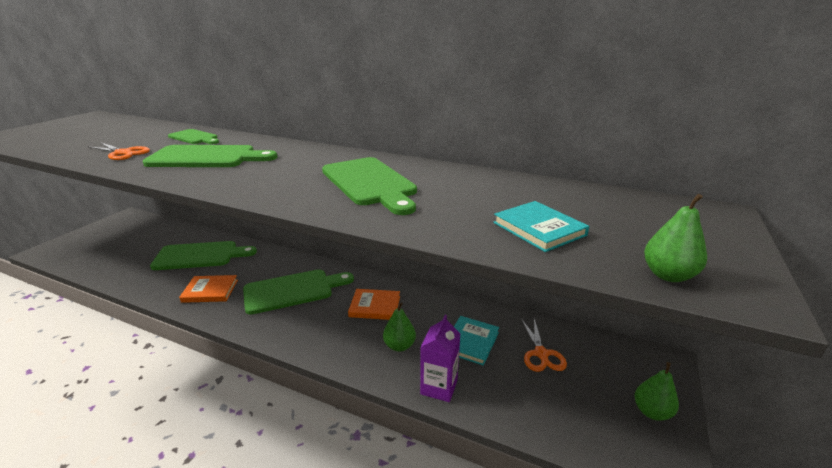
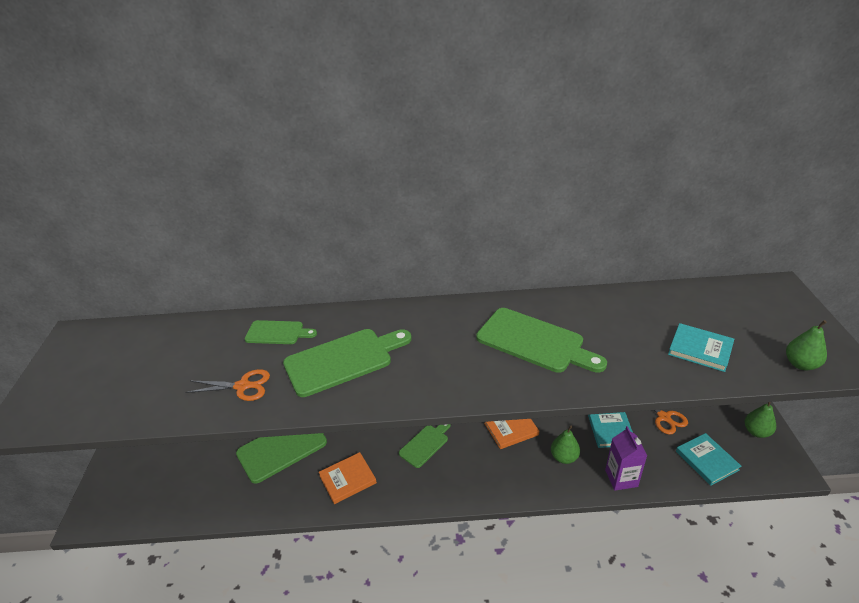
camera: 25 degrees left, 10 degrees up
(293, 291) = (425, 444): green cutting board -> green cutting board, size x0.58
(557, 413) = (707, 460): none -> turquoise book

